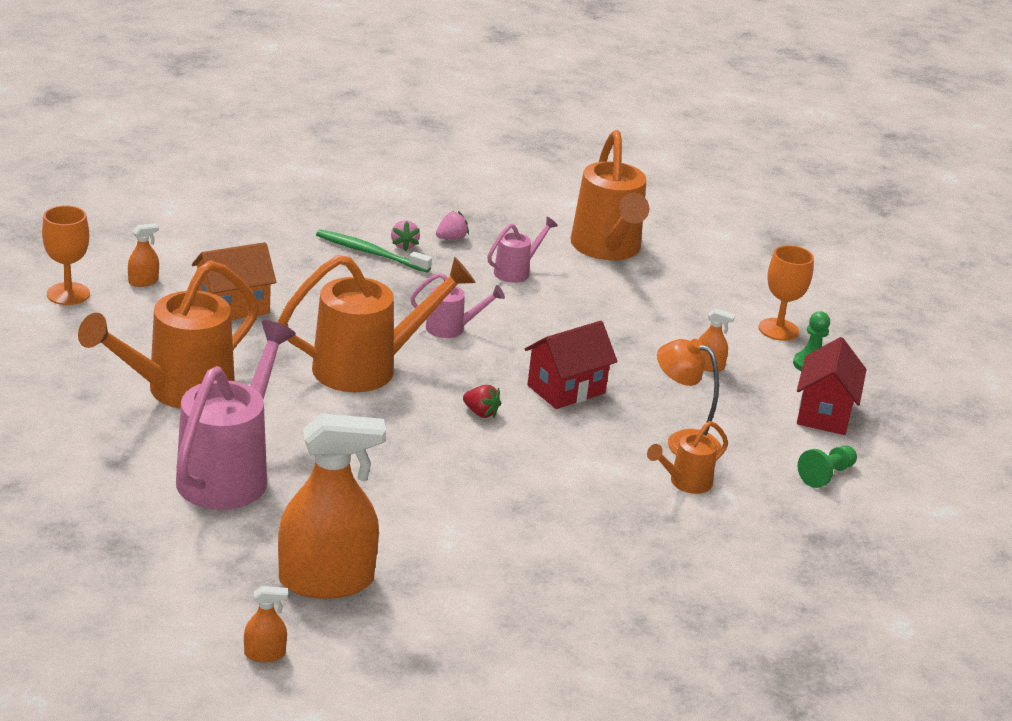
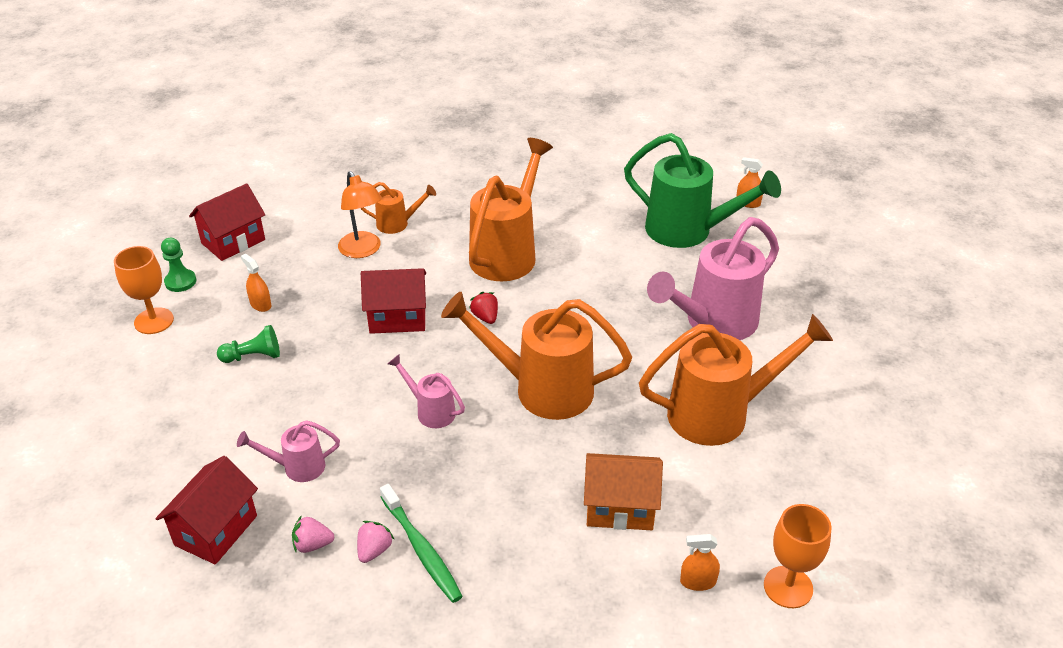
camera: 145 degrees left, 10 degrees up
(326, 580) = (687, 231): orange spray bottle -> green watering can
(528, 230) = (216, 530): none -> red house
(607, 249) = (169, 471): orange watering can -> orange watering can (507, 253)
(826, 475) = (298, 202): green pawn -> green pawn (253, 356)

